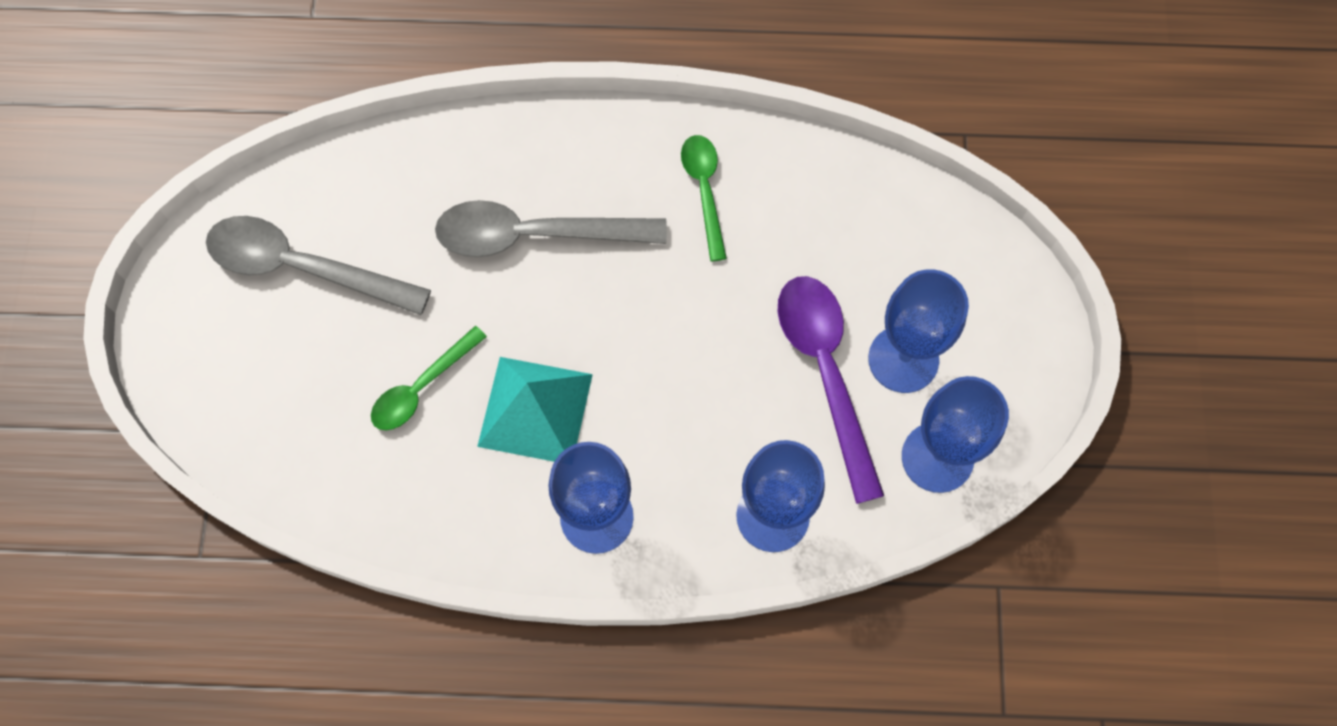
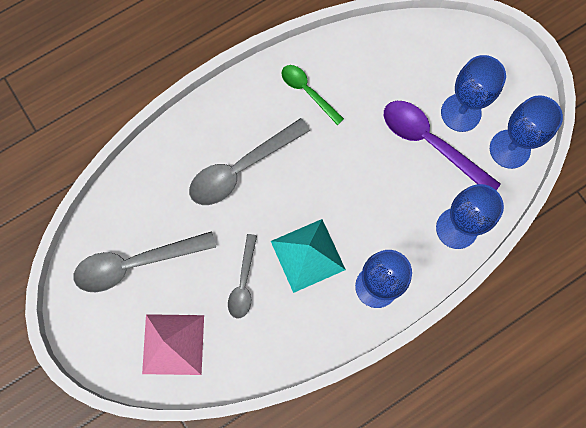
camera: 35 degrees left, 5 degrees up
(270, 404) = (173, 344): none -> pink pyramid
(422, 387) = (243, 282): green spoon -> grey spoon

